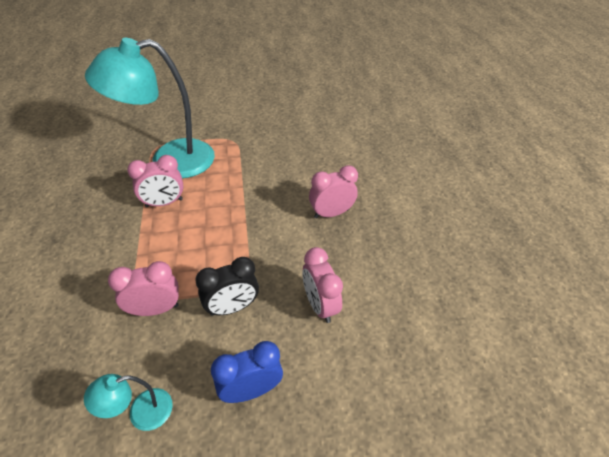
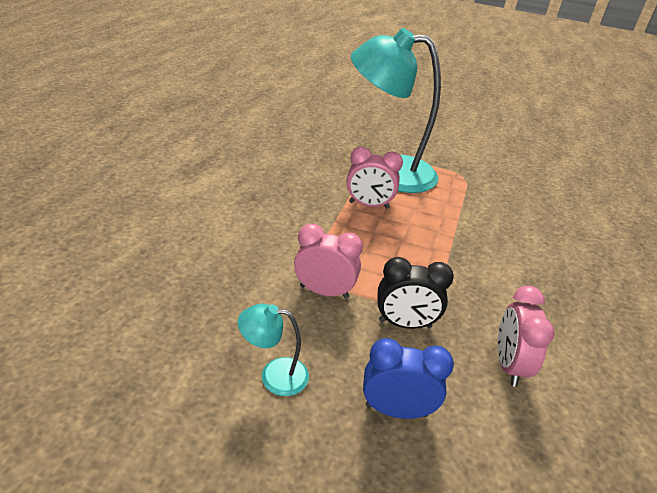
camera: 25 degrees right, 10 degrees down
(331, 213) = (555, 282): pink clock -> none

